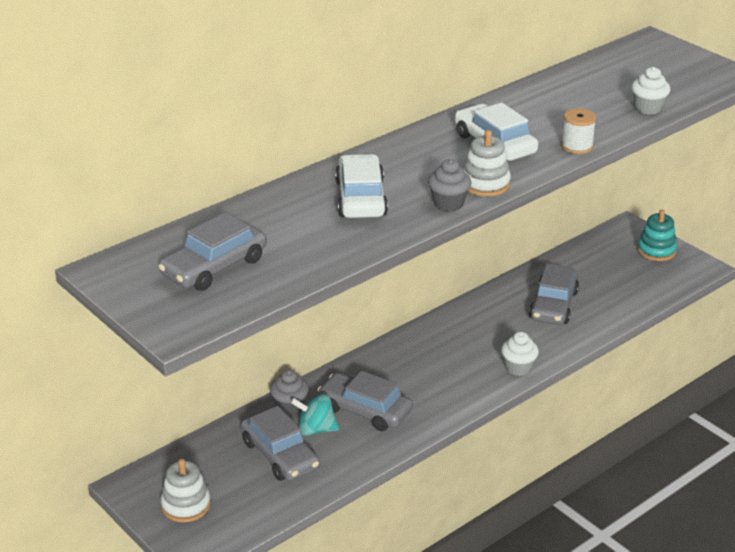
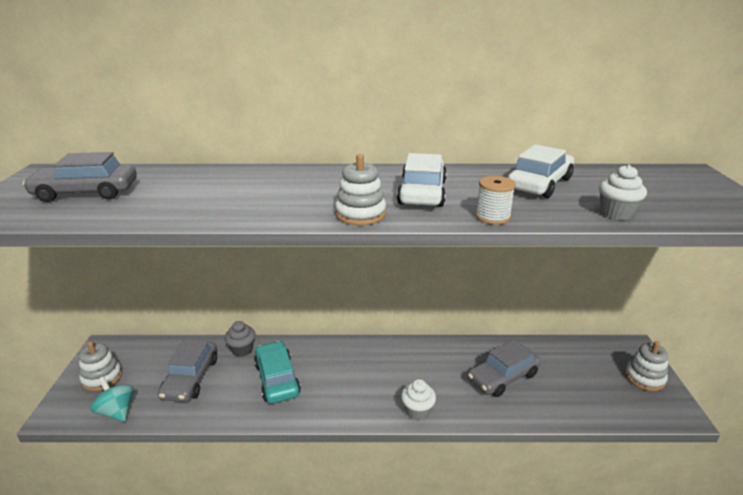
camera: 40 degrees right, 5 degrees down
(315, 429) = (233, 374): turquoise spinning top -> turquoise spinning top (117, 411)
(361, 198) = (256, 190): white car -> white car (539, 184)
(365, 410) = (277, 379): grey car -> turquoise car
(448, 203) = (305, 216): grey cupcake -> none
(656, 250) = (644, 377): turquoise stacking toy -> white stacking toy

